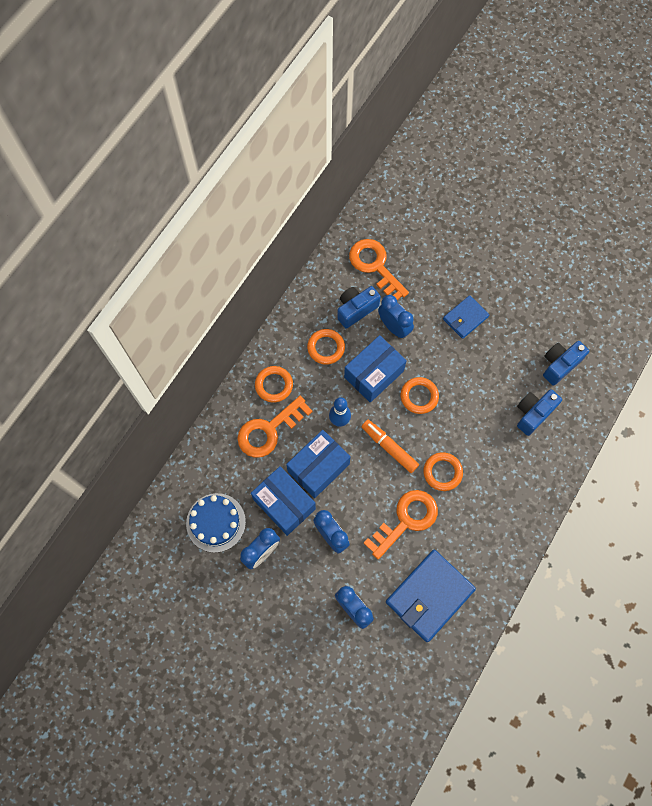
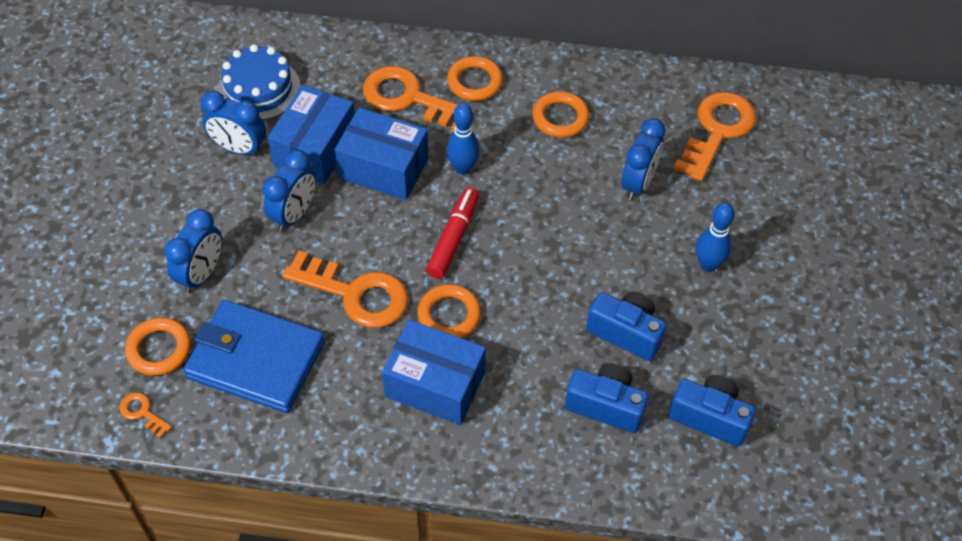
camera: 65 degrees right, 15 degrees down
(356, 310) = (637, 131): blue camera -> blue camera (626, 333)
(374, 374) = (553, 184): blue box -> blue box (435, 384)
(389, 448) = (453, 238): orange marker -> red marker
(419, 396) = (550, 248): orange ring -> orange ring (159, 349)
(440, 676) = (142, 413): none -> orange key
(465, 318) = (708, 265): blue wallet -> blue bowling pin

